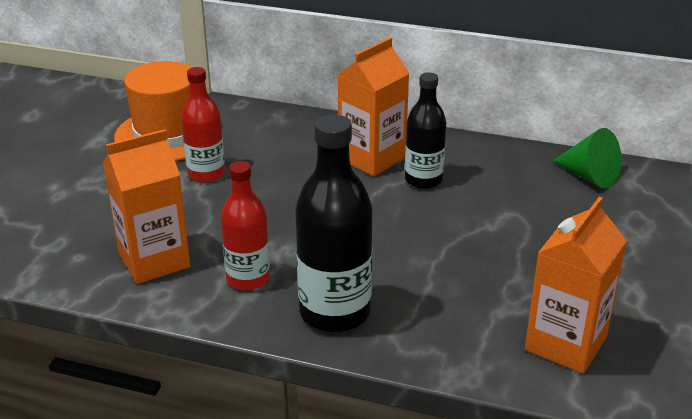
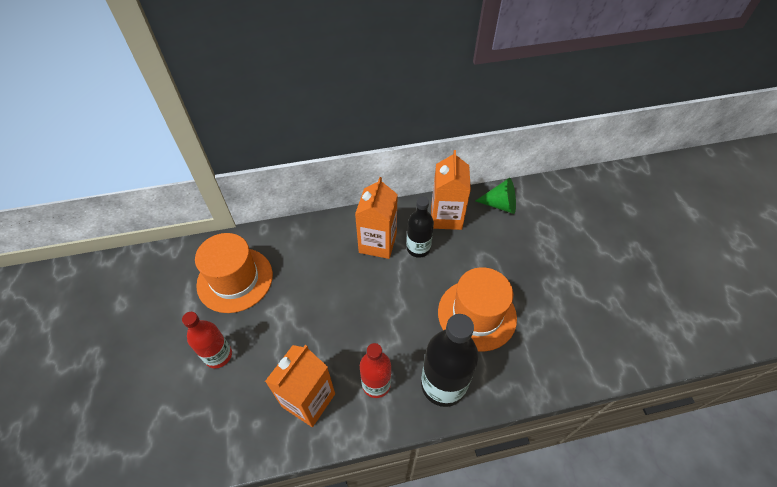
camera: 30 degrees left, 20 degrees up
(206, 173) = (286, 304): red bottle -> red bottle (218, 355)
(447, 266) = (477, 314): none -> orange hat
(565, 344) = (570, 343): orange carton -> orange carton (446, 217)

